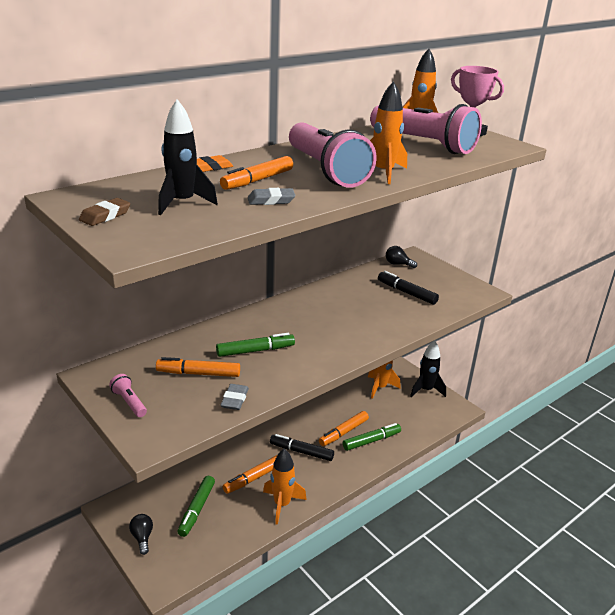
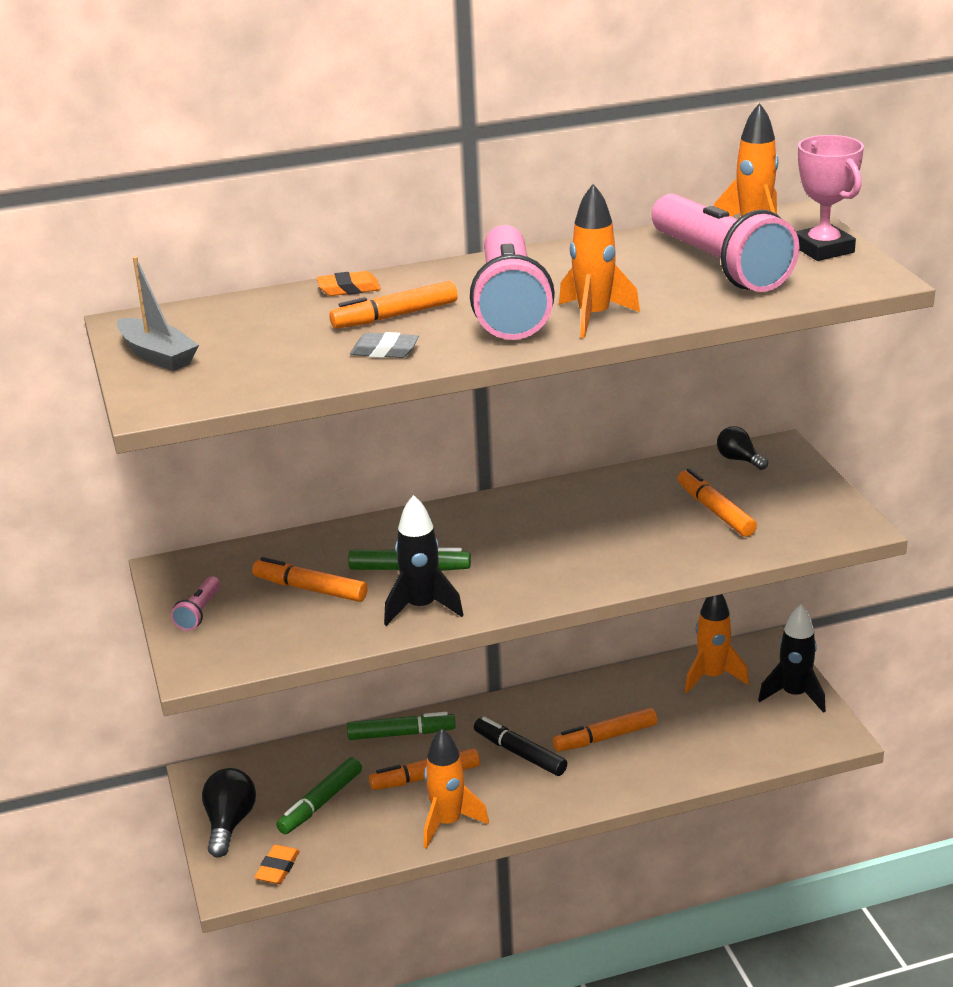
camera: 25 degrees right, 0 degrees up
(105, 216) = (157, 355): brown eraser -> grey boat
(129, 402) = (199, 612): pink flashlight -> pink flashlight turned 150 degrees counterclockwise
(142, 537) = (229, 823): black light bulb -> black light bulb, size x1.55
(182, 203) = (265, 345): black rocket -> black rocket (421, 607)
(189, 561) = (277, 868): none -> orange eraser
(234, 399) = (337, 632): grey eraser -> none
(371, 441) = (645, 759): green marker -> green marker (401, 734)
(406, 293) = (715, 511): black marker -> orange marker

